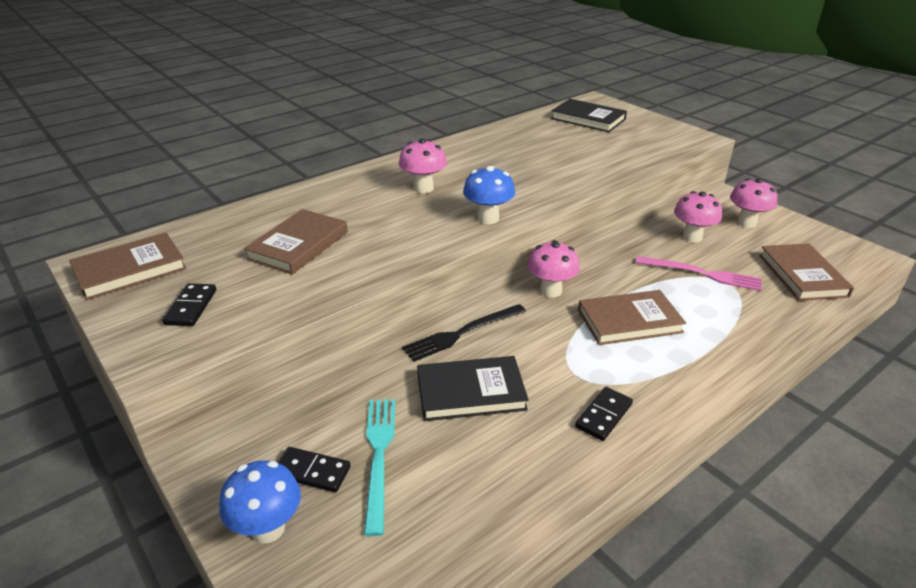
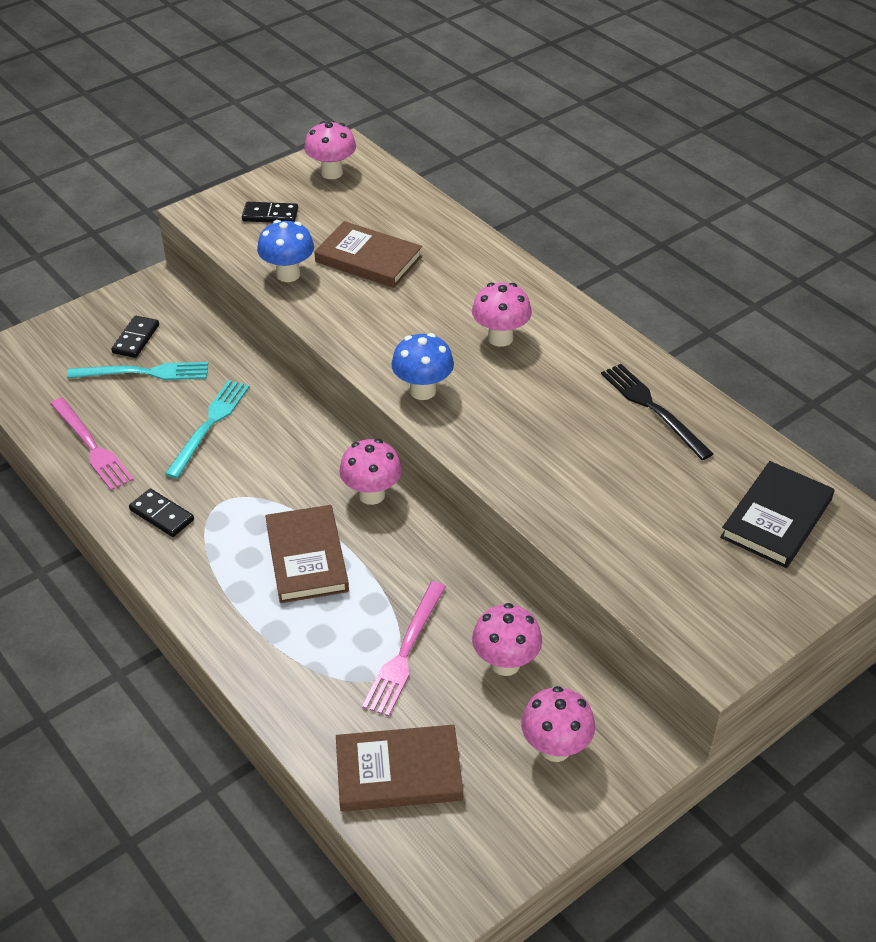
camera: 90 degrees right, 10 degrees up
(130, 270) = (332, 173): brown book -> pink mushroom
(268, 528) = (89, 324): blue mushroom -> blue mushroom (288, 274)
(463, 333) = (299, 421): black fork -> black fork (653, 409)
(471, 392) = (209, 426): black book -> turquoise fork
(508, 490) = (91, 446): none -> pink fork

